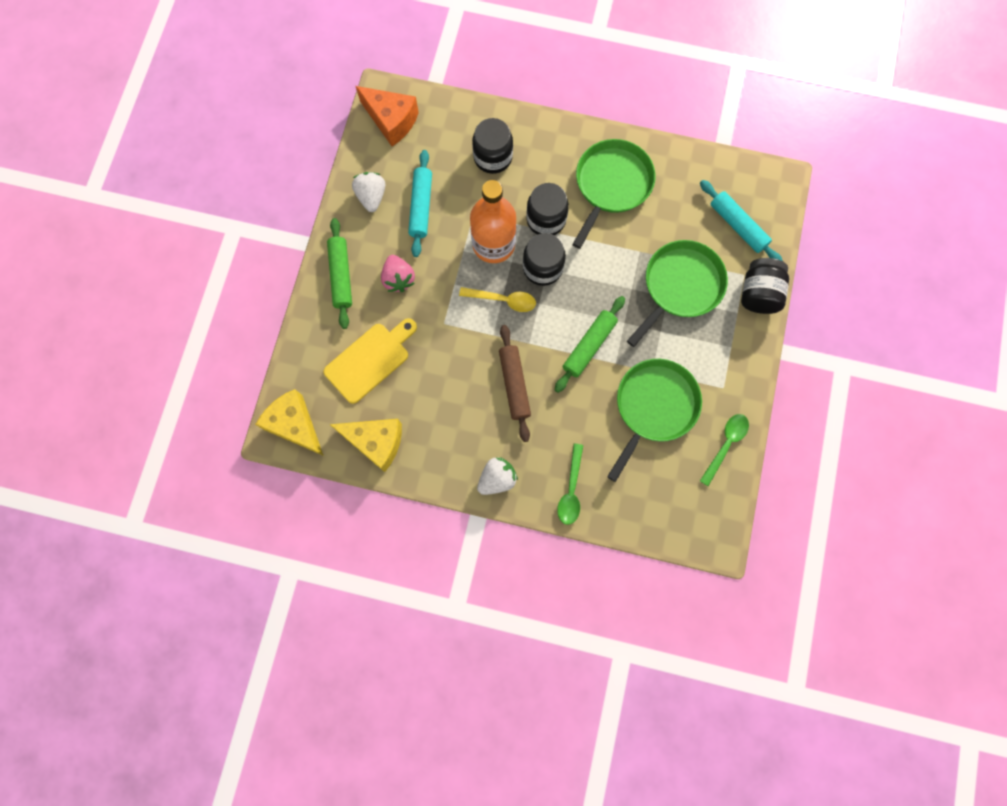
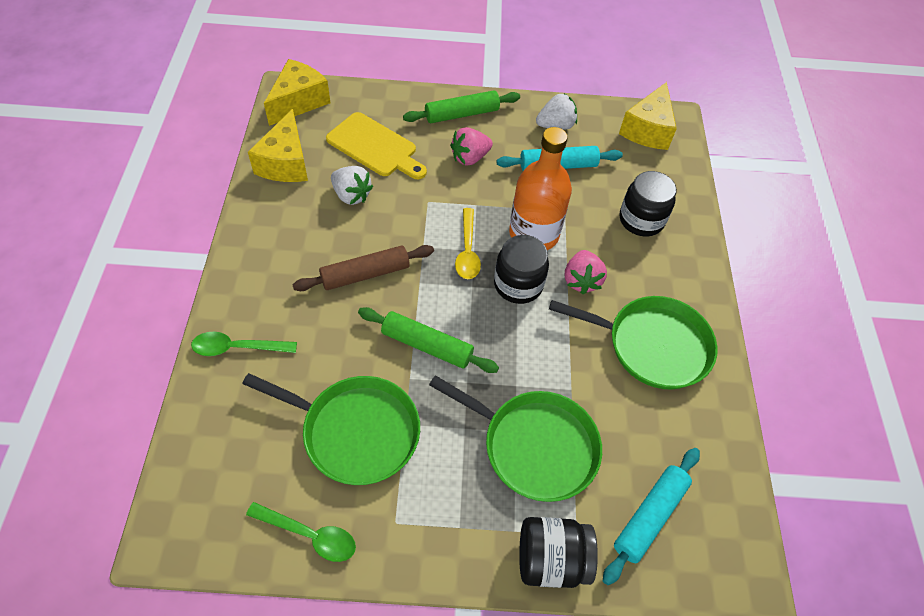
camera: 75 degrees right, 20 degrees down
(391, 121) = (647, 130): orange cheese -> yellow cheese
(497, 479) = (249, 271): white strawberry -> white strawberry (351, 195)
(546, 219) = (581, 280): black jar -> pink strawberry

